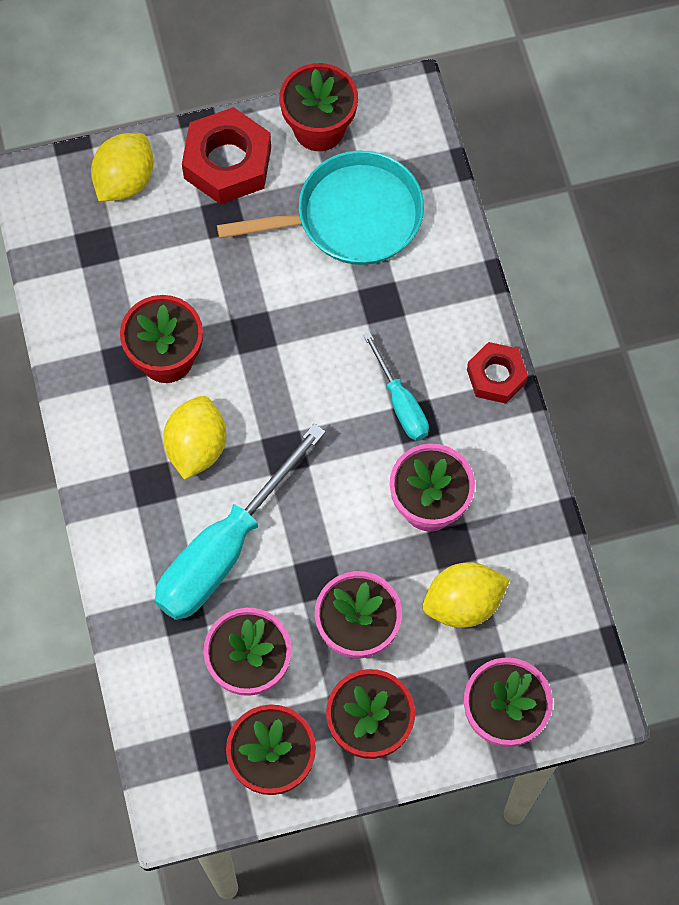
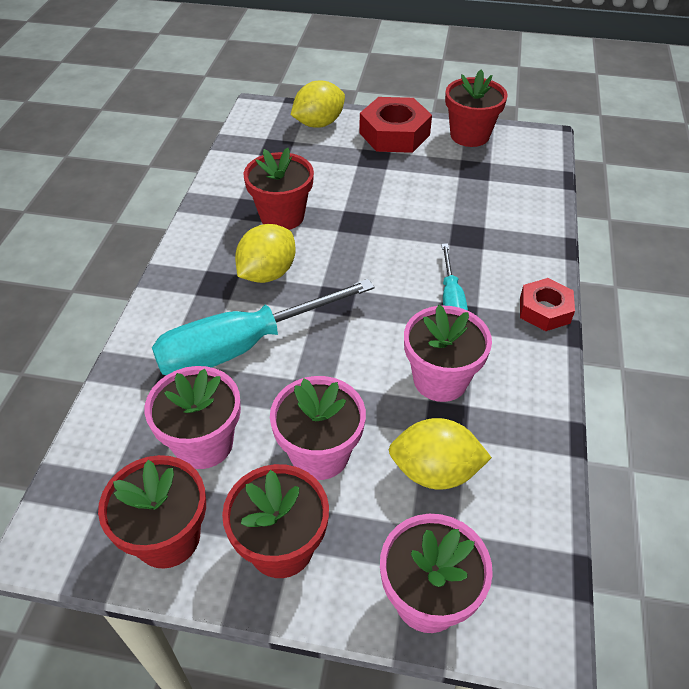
camera: 25 degrees right, 20 degrees down
(351, 217) = (469, 183): turquoise pan -> none

